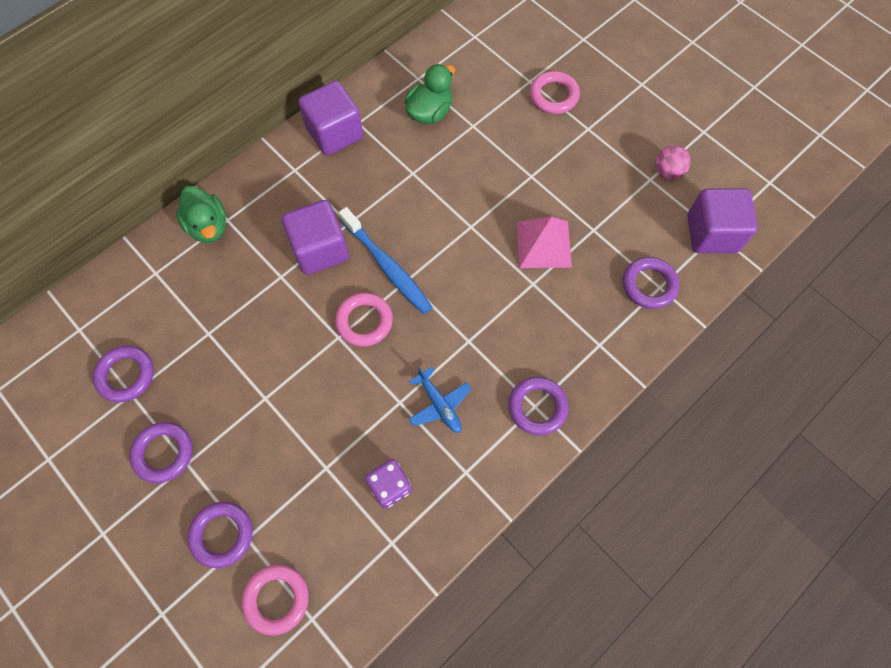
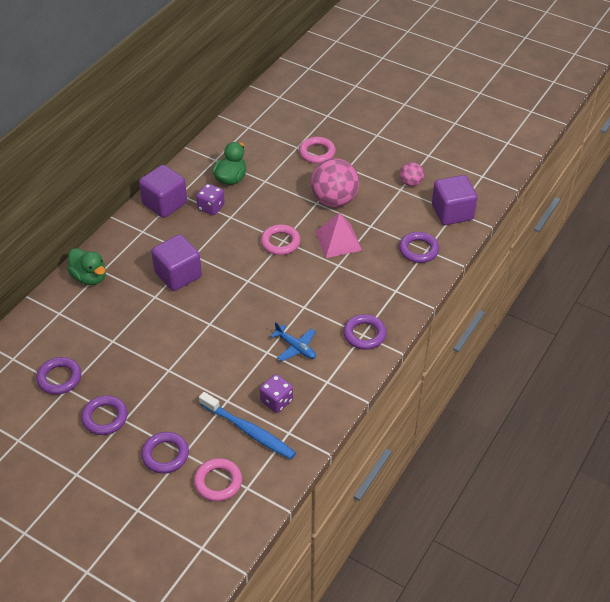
camera: 15 degrees left, 20 degrees down
(364, 321) = (225, 310): pink ring -> pink ring (280, 242)
(387, 266) = (231, 275): blue toothbrush -> blue toothbrush (249, 431)
(392, 152) = (211, 207): none -> purple dice
(556, 177) = (334, 200): none -> pink ball

